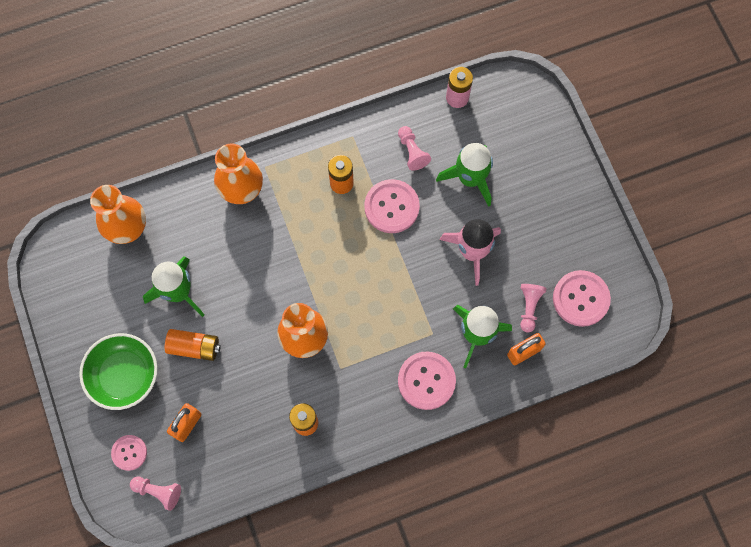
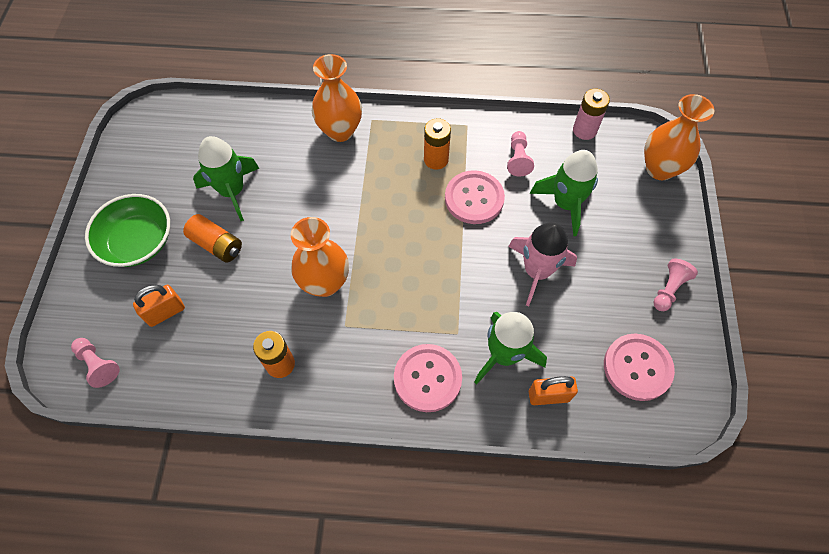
camera: 25 degrees right, 10 degrees down
(128, 229) = (221, 122): orange vase -> orange vase (660, 169)
(129, 452) = (96, 314): pink button -> none
(529, 307) = (575, 352): pink pawn -> pink pawn (669, 289)

